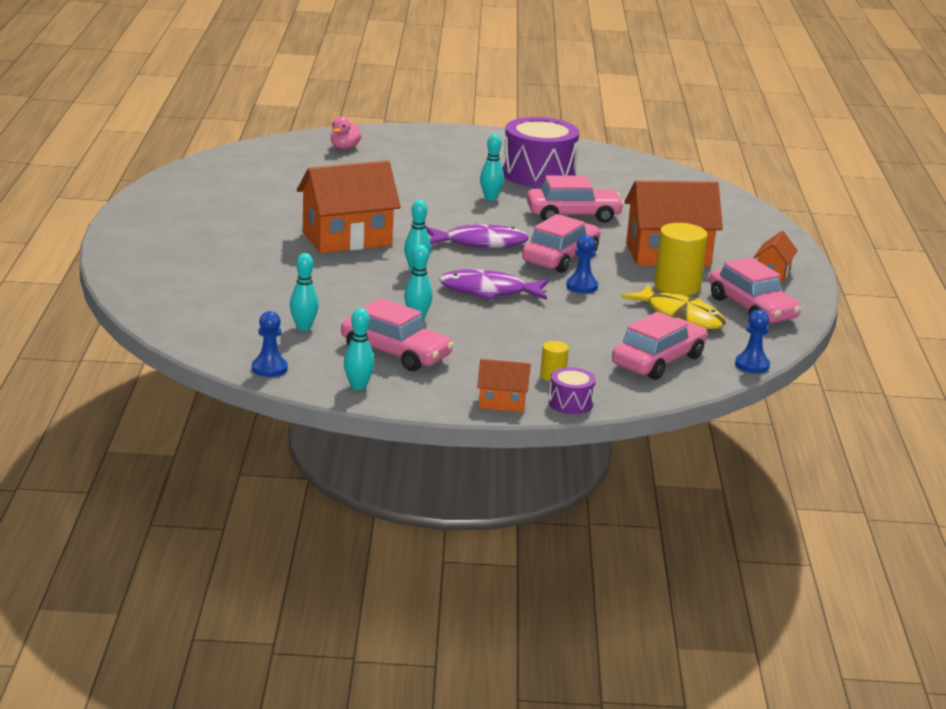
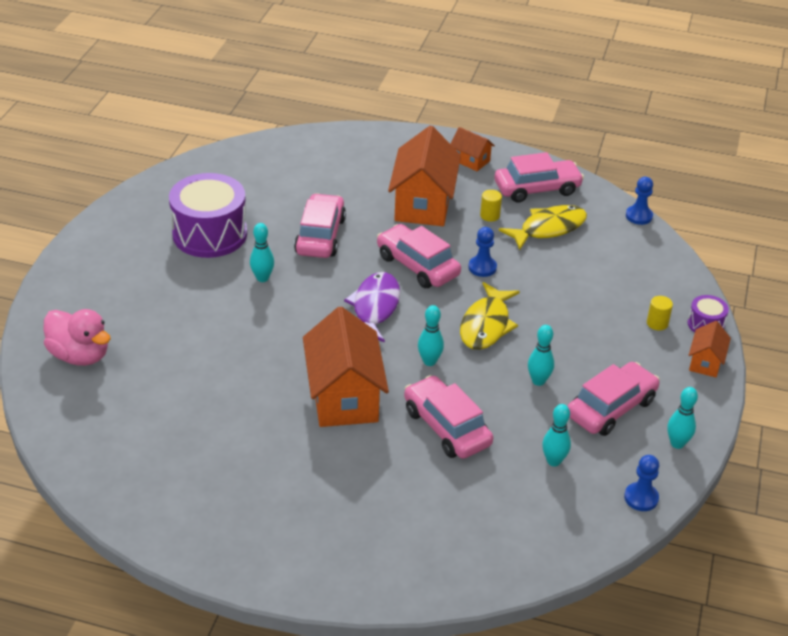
camera: 75 degrees left, 15 degrees up
(344, 147) = (80, 355): pink duck -> pink duck, size x1.62
(488, 291) = (486, 325): purple fish -> yellow fish
(658, 361) = (630, 261): pink car -> pink car (446, 427)
(677, 286) = (490, 215): yellow cylinder -> yellow cylinder, size x0.49

